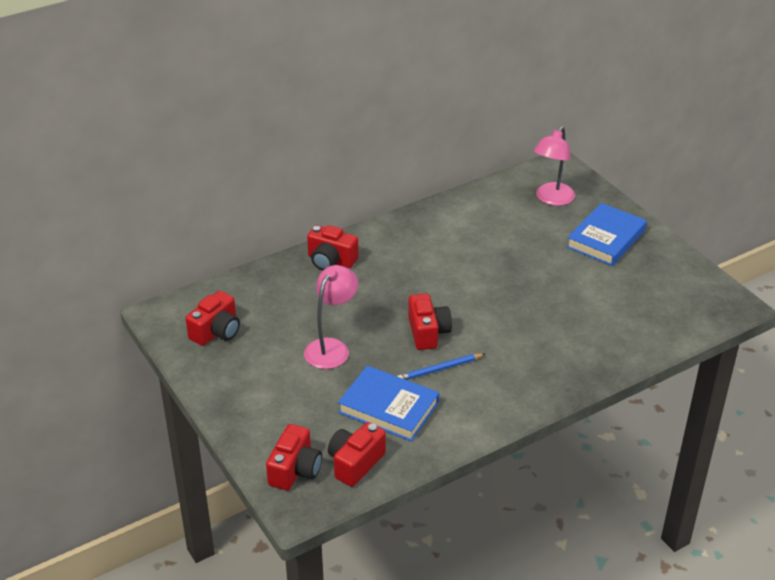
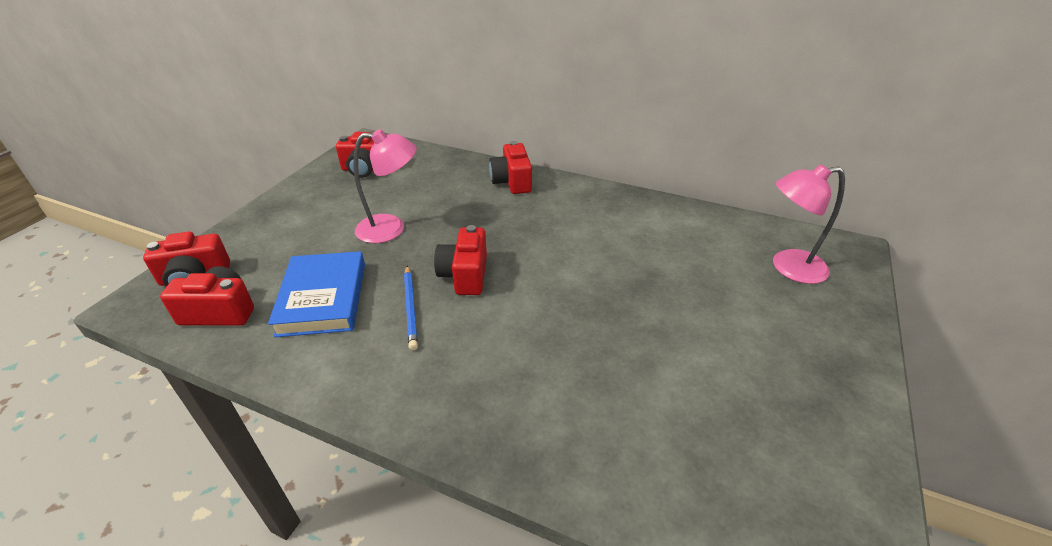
camera: 55 degrees right, 0 degrees up
(428, 332) = (465, 275): red camera -> red camera turned 135 degrees clockwise
(440, 369) = (411, 308): blue pencil -> blue pencil turned 135 degrees counterclockwise
(606, 239) = (790, 343): blue book -> none

